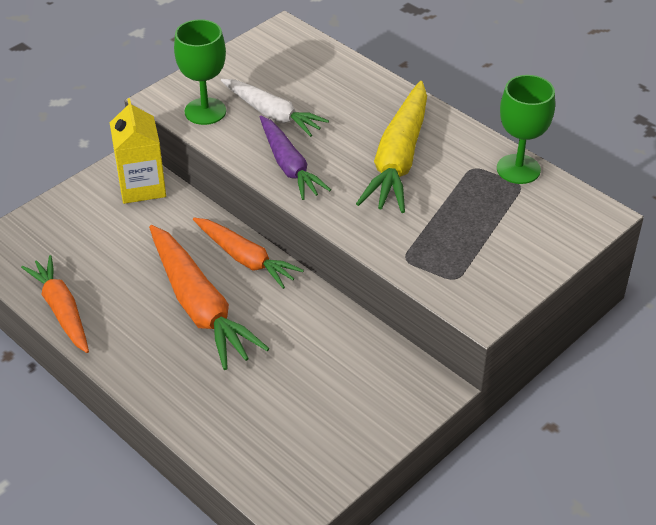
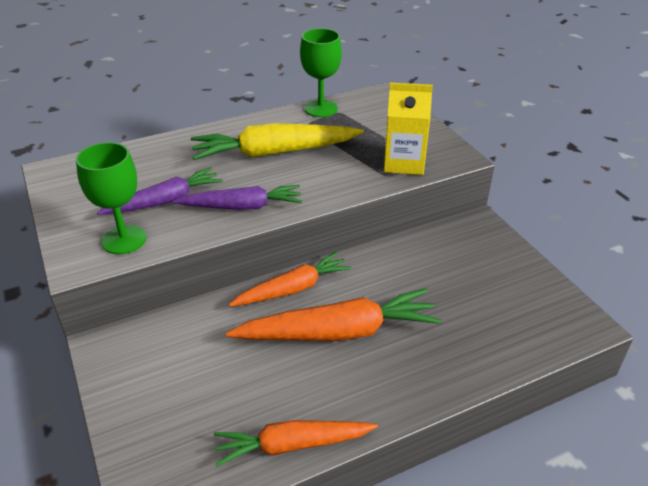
camera: 70 degrees left, 5 degrees down
(142, 186) = (144, 340): yellow carton -> yellow carton (403, 163)
(272, 114) = (165, 201): white carrot -> purple carrot
(398, 159) = (274, 152): yellow carrot -> yellow carrot turned 135 degrees clockwise

